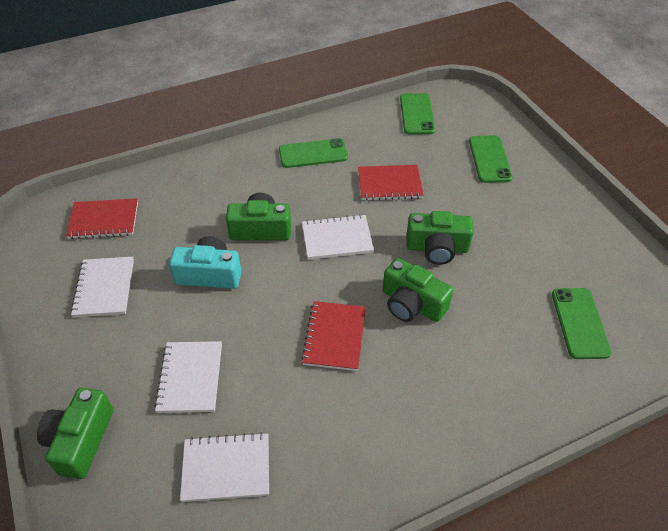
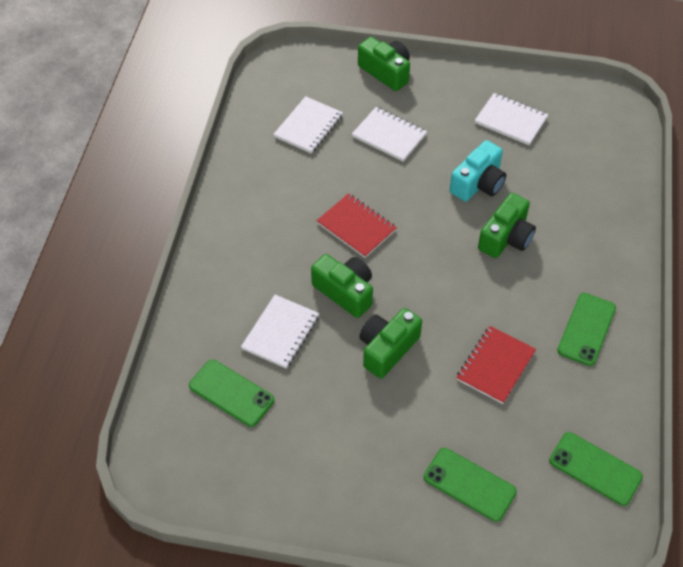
camera: 125 degrees right, 5 degrees up
(104, 220) = (592, 143): red notebook -> none
(337, 238) = (454, 283): white notebook -> white notebook (281, 333)
(412, 304) = (345, 292): green camera -> green camera turned 60 degrees clockwise

